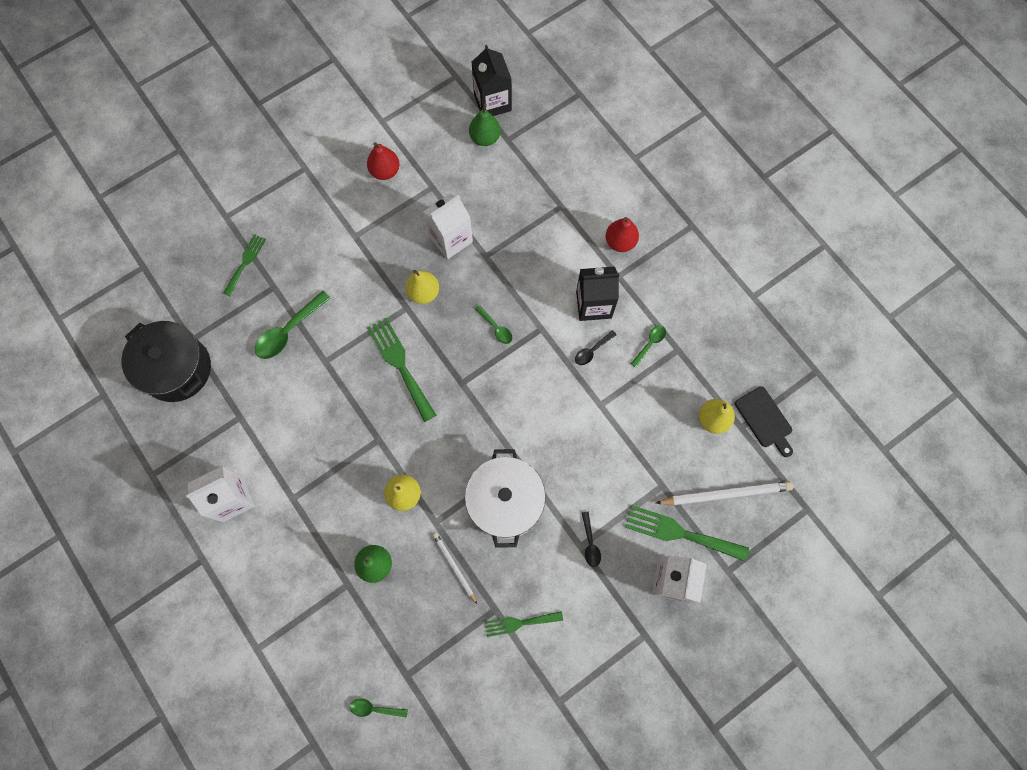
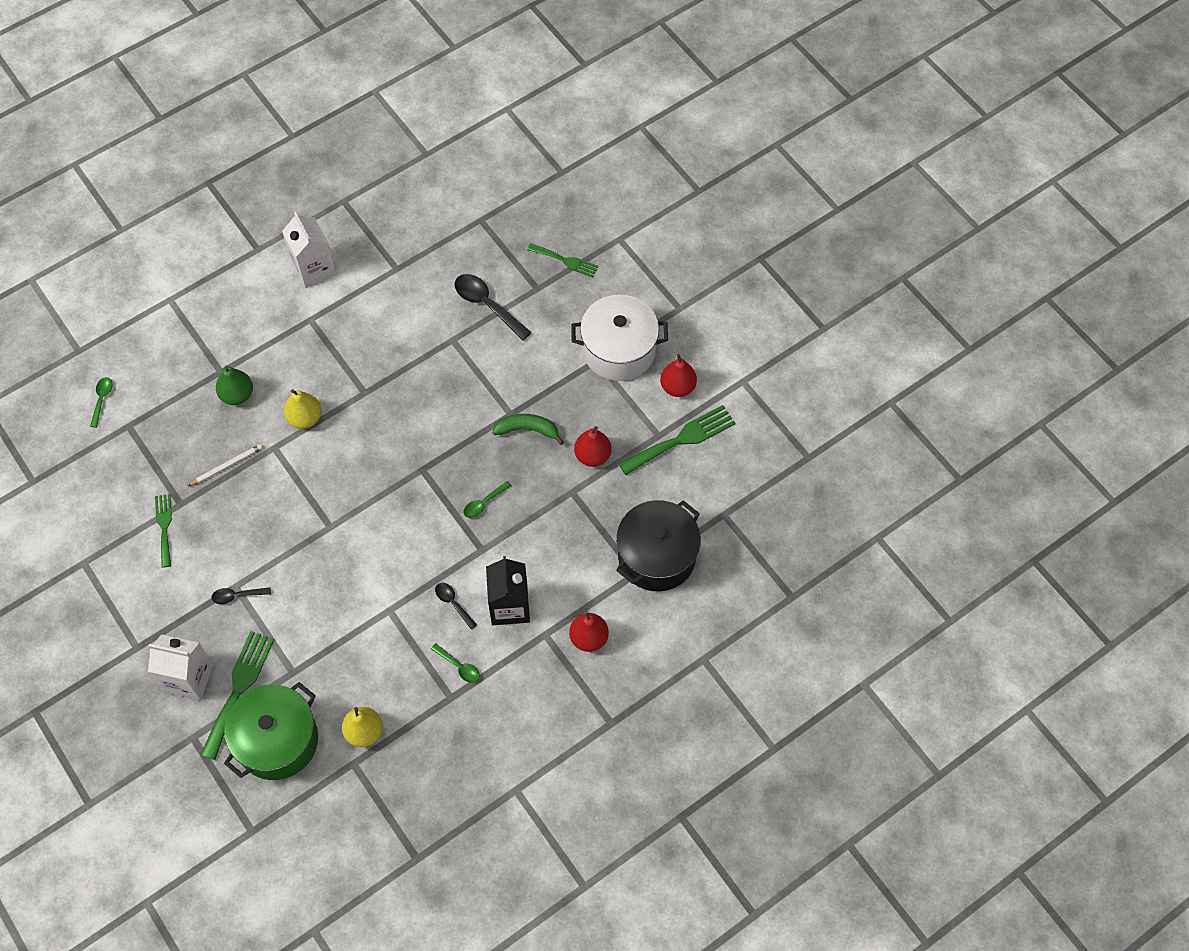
camera: 90 degrees right, 10 degrees down
(177, 369) = (450, 211): black pot -> black pot (656, 556)
(288, 331) = (487, 305): green spoon -> black spoon
(400, 365) = (445, 410): green fork -> green fork (681, 439)
(423, 293) = (527, 430): yellow pear -> green banana
(450, 239) = (592, 455): white carton -> red pear
(485, 138) = (724, 490): green pear -> none
(492, 102) = (774, 498): black carton -> none
(505, 502) = (288, 513): white pot -> white pot (619, 350)
(726, 494) = (277, 740): white pencil -> green pot
(764, 420) = (360, 791): black cutting board -> none

